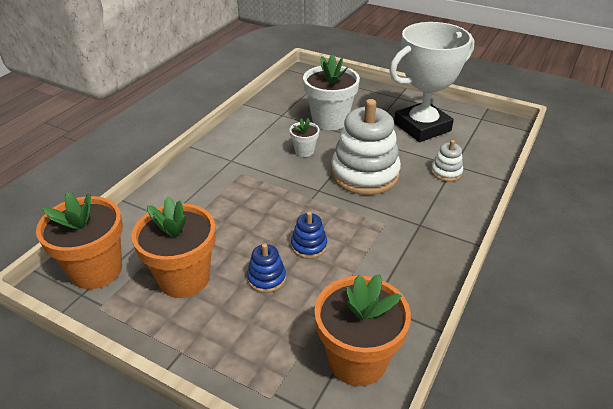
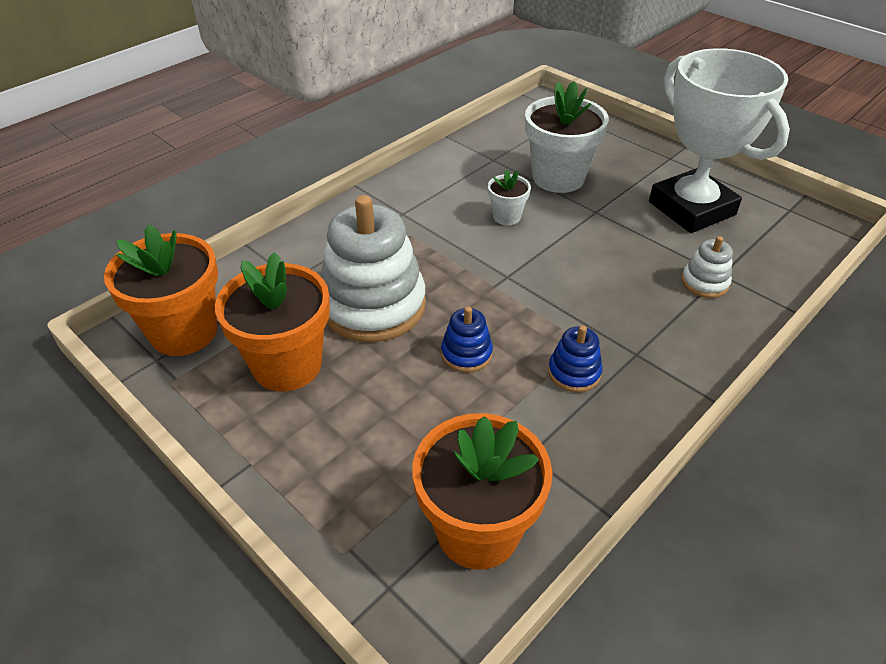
camera: 15 degrees right, 5 degrees up
(266, 278) = (393, 388): blue stacking toy -> blue stacking toy (574, 373)
(364, 174) = (581, 264): white stacking toy -> white stacking toy (373, 305)
(422, 127) = (691, 208): white trophy -> white trophy turned 75 degrees clockwise

